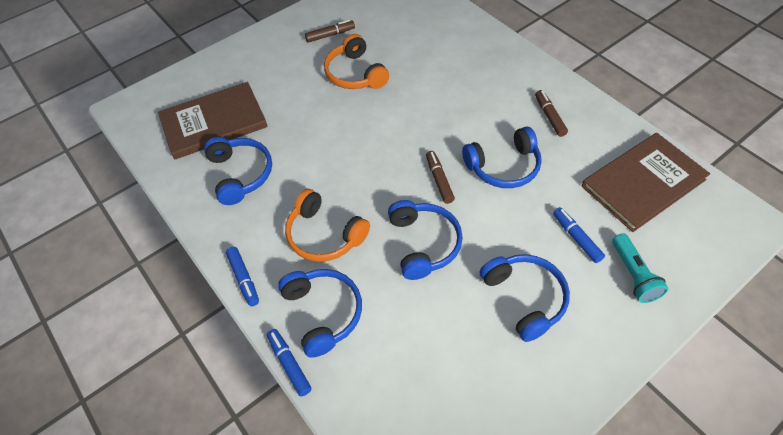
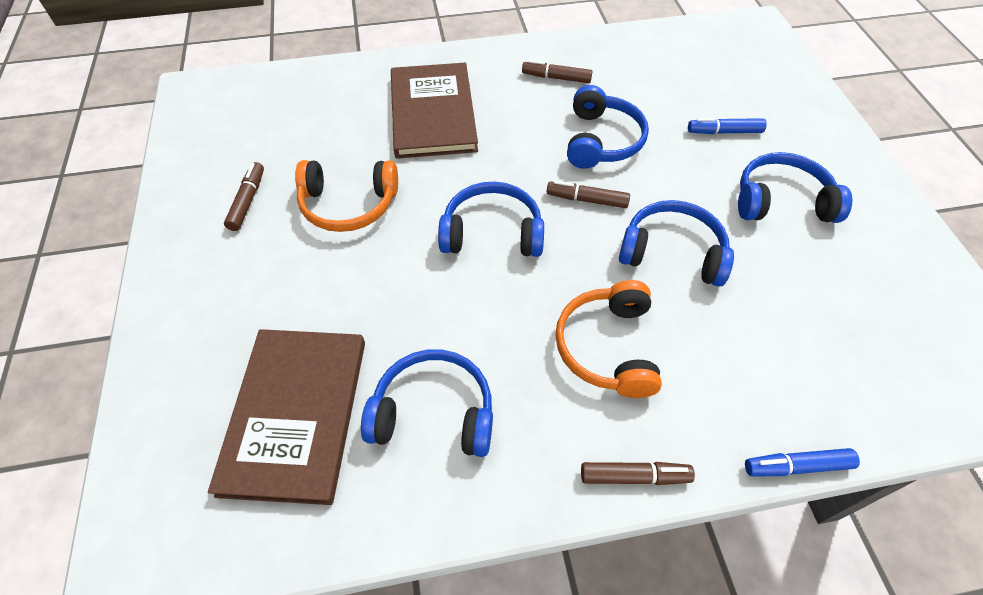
camera: 65 degrees left, 0 degrees up
(244, 278) = (634, 476): blue marker -> brown marker
(323, 313) = (731, 396): blue headphones -> blue headphones (492, 232)
(324, 235) = (607, 347): orange headphones -> orange headphones turned 120 degrees clockwise
(633, 275) = (784, 116): turquoise flashlight -> none
(643, 183) = (682, 60): brown book -> brown book (433, 113)

